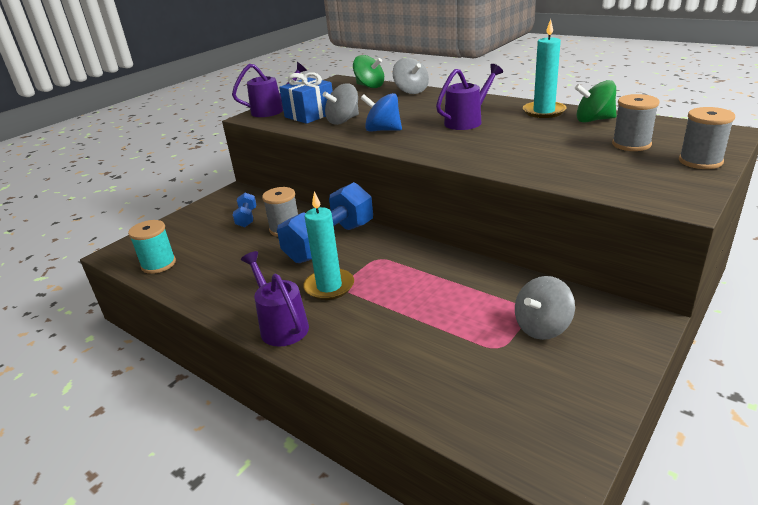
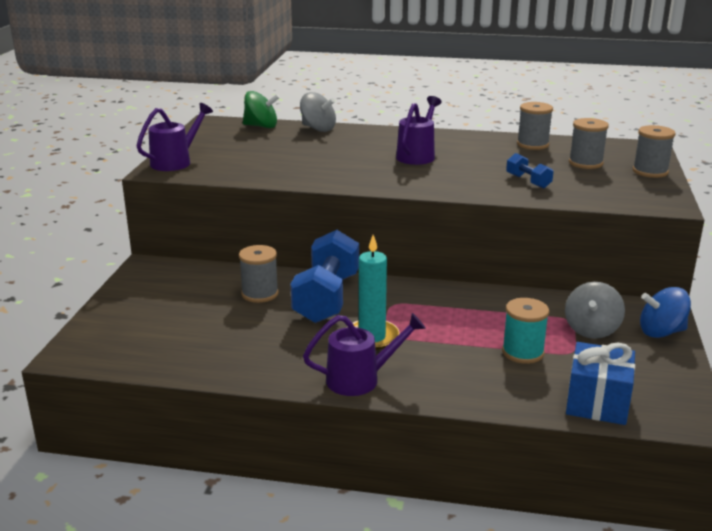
camera: 30 degrees left, 5 degrees down
(158, 264) = (145, 355): turquoise spool -> turquoise spool (523, 352)
(247, 218) = (199, 291): blue dumbbell -> blue dumbbell (528, 181)
(281, 325) = (361, 379): purple watering can -> purple watering can turned 135 degrees clockwise
(309, 115) = (232, 163): blue gift -> blue gift (597, 402)
(343, 120) = (282, 166): grey spinning top -> none
(383, 130) = (341, 172): blue spinning top -> blue spinning top (661, 332)
(544, 111) = (480, 140): turquoise candle -> none
(593, 120) = (532, 144): green spinning top -> grey spool

